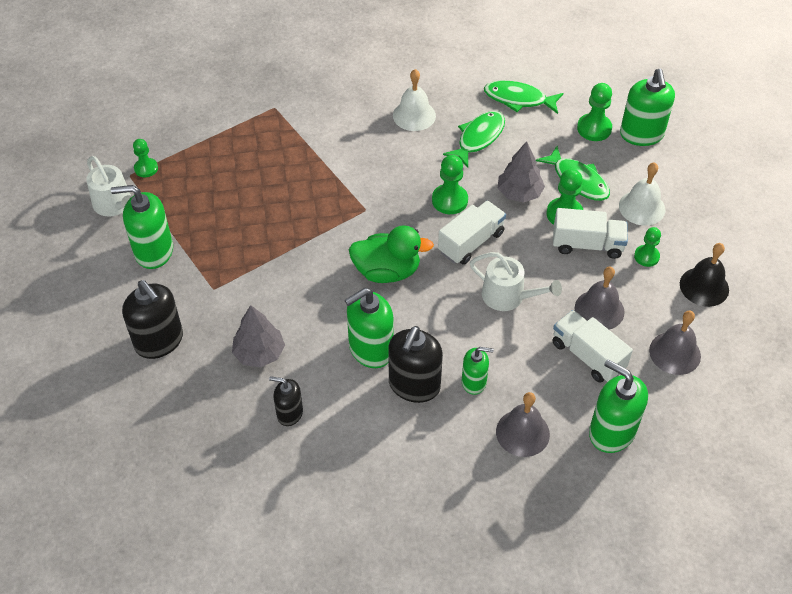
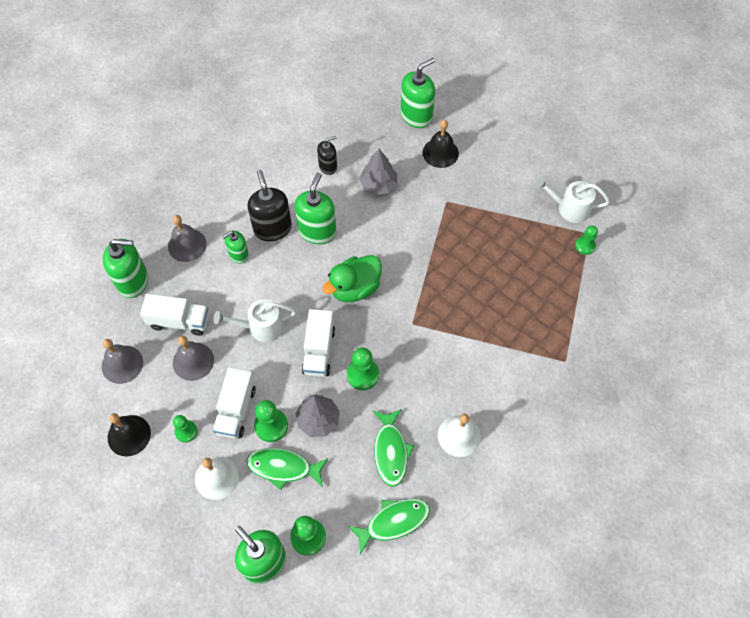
camera: 140 degrees right, 10 degrees up
(153, 251) = (508, 197): green soap dispenser -> green soap dispenser (416, 116)
(159, 341) = (440, 153): black soap dispenser -> black bell
(587, 245) = (236, 410): white truck -> white truck turned 45 degrees counterclockwise

